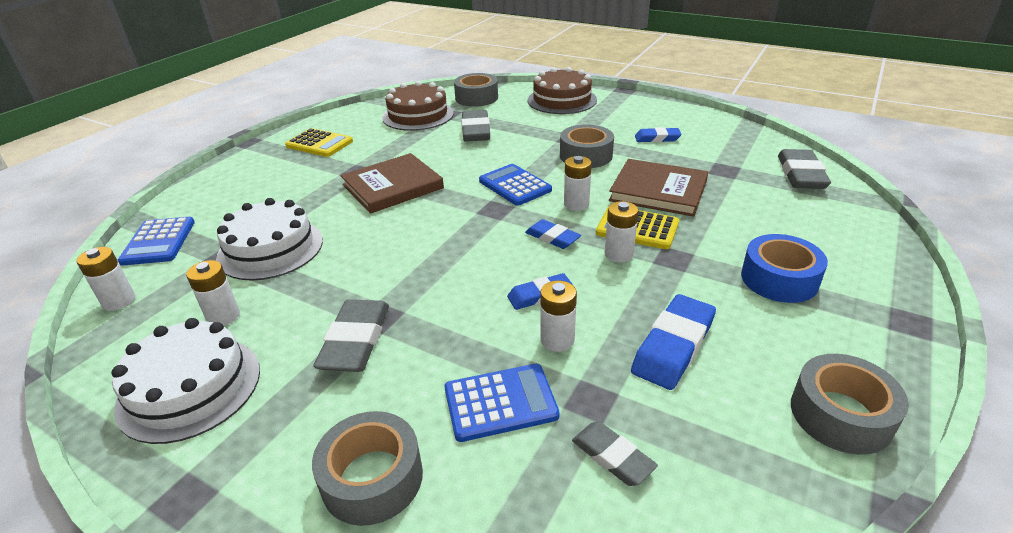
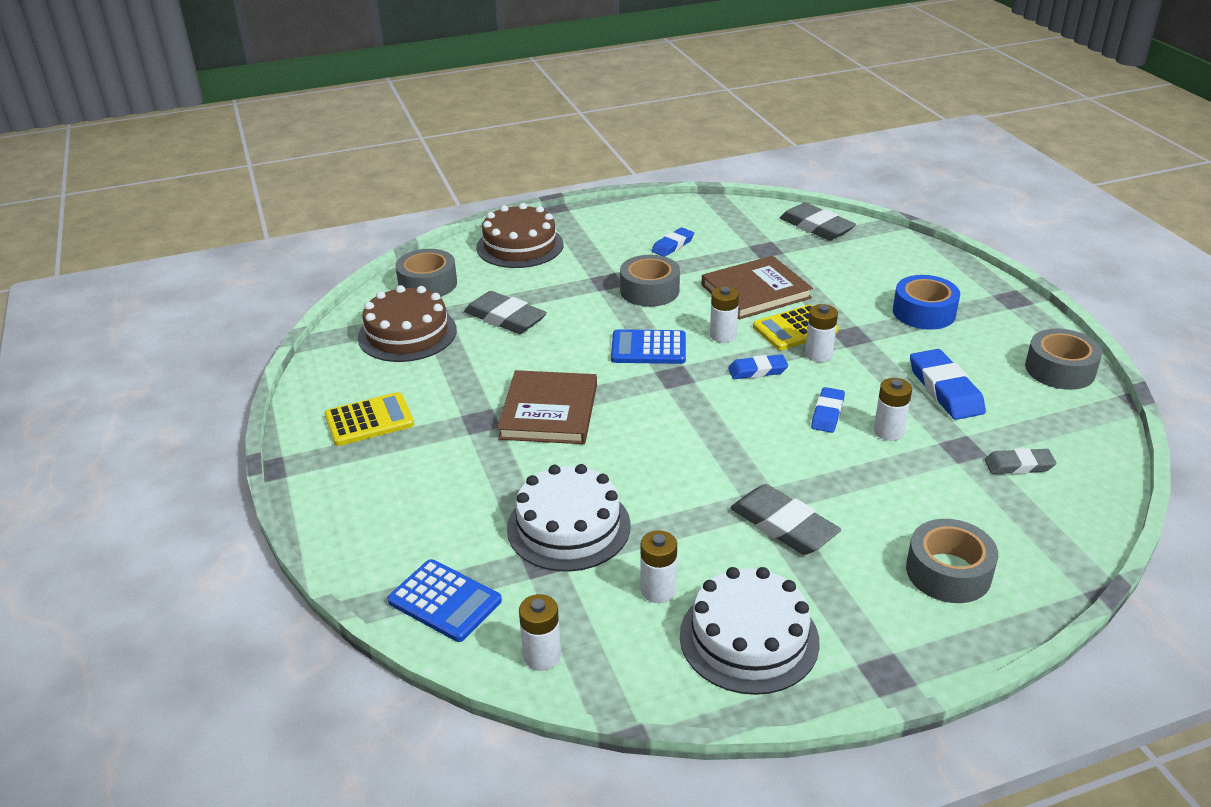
camera: 50 degrees left, 0 degrees up
(500, 403) = (928, 486): blue calculator -> none

